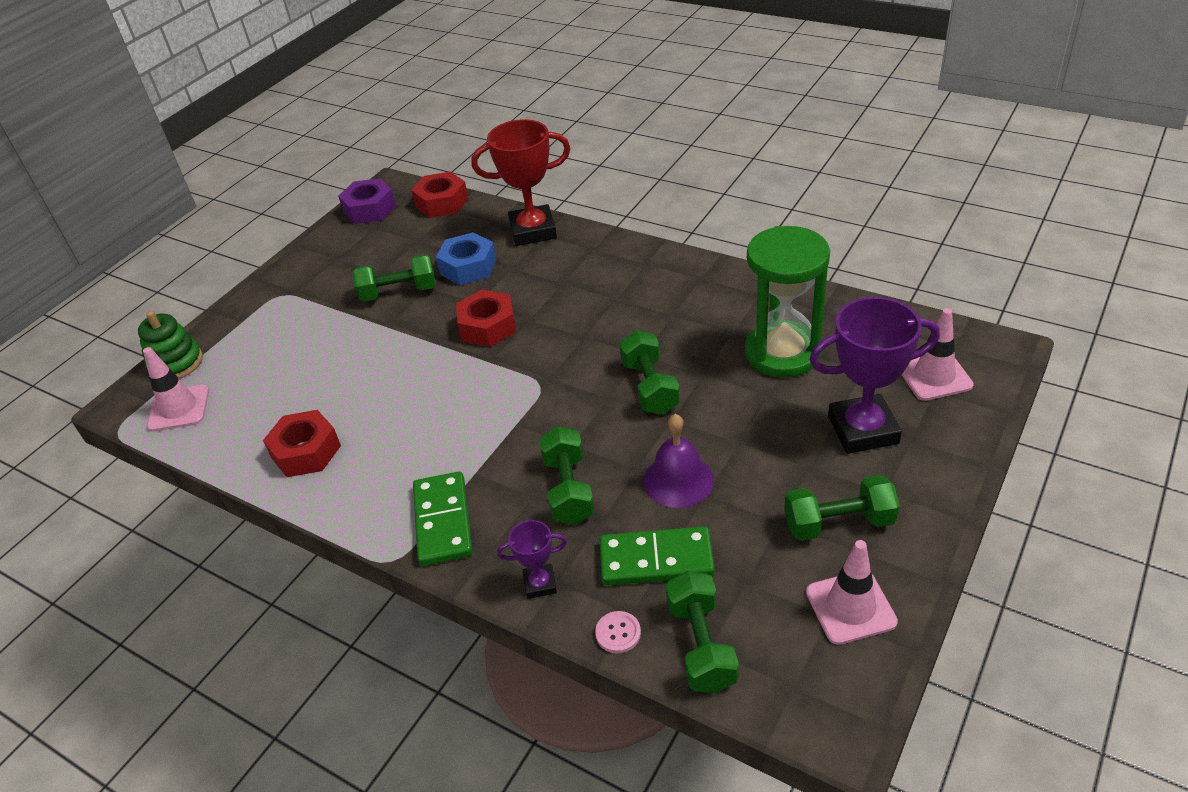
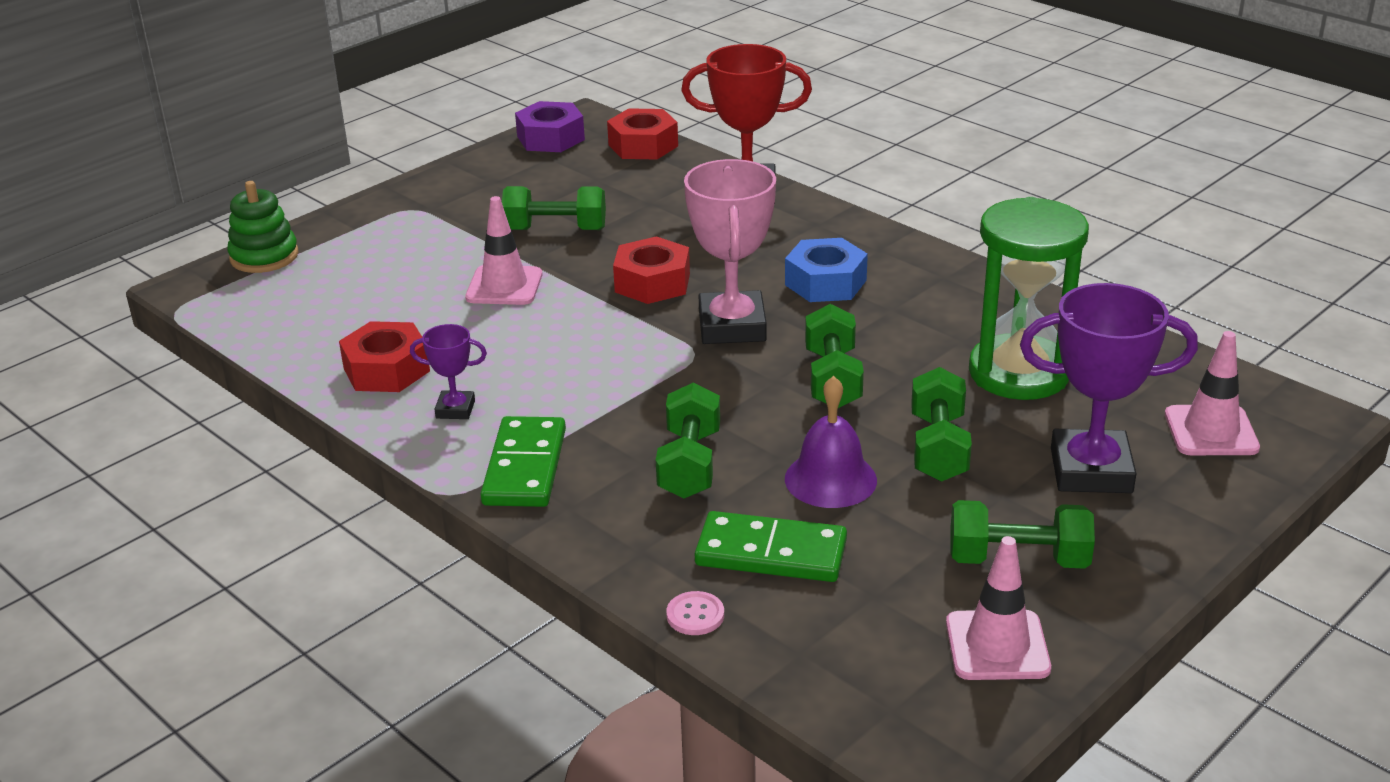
camera: 10 degrees right, 10 degrees down
(179, 408) = (253, 301): pink traffic cone -> pink traffic cone (504, 286)
(468, 267) = (651, 217): blue nut -> blue nut (825, 282)
(540, 584) = (619, 549): purple trophy -> purple trophy (455, 409)
(560, 354) = (732, 326): none -> pink trophy
(701, 645) = (792, 646): green dumbbell -> green dumbbell (938, 447)

